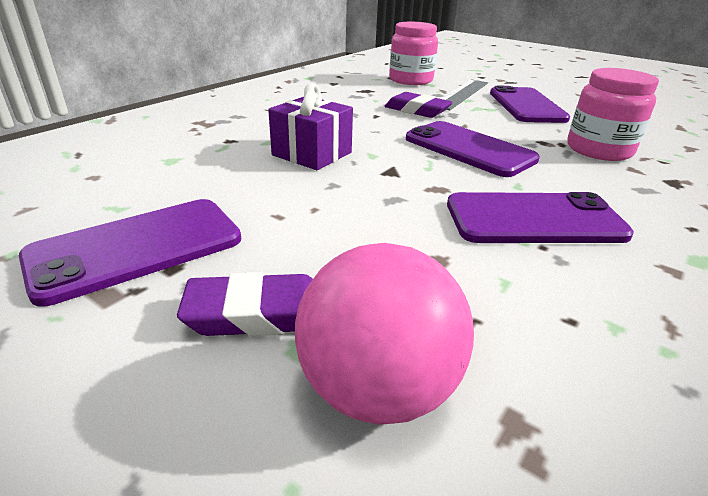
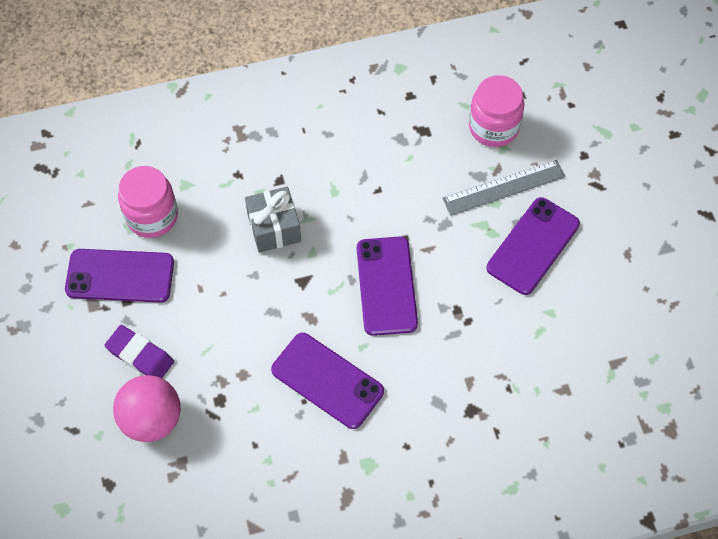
camera: 40 degrees right, 30 degrees up
(312, 154) = (274, 228): purple gift -> grey gift
(417, 110) = (421, 200): purple eraser -> none
(599, 150) = (482, 346): pink jar -> pink jar (152, 216)

